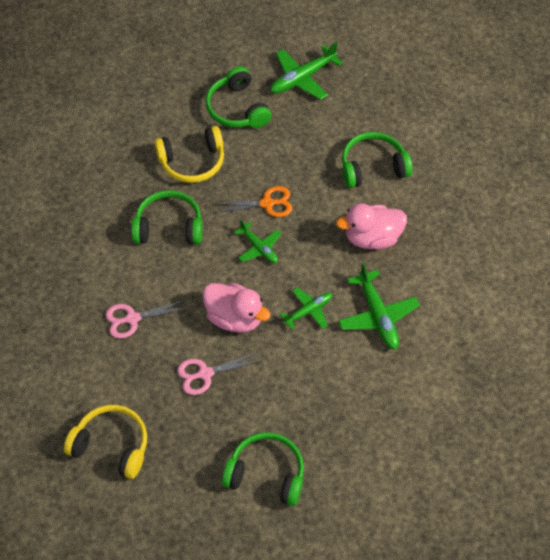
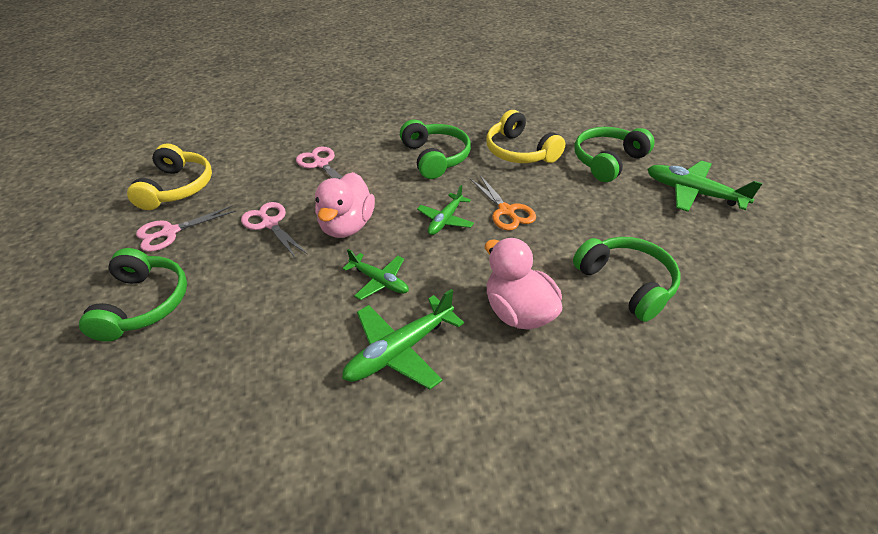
camera: 70 degrees right, 15 degrees down
(181, 453) = (170, 232): none -> pink scissors

